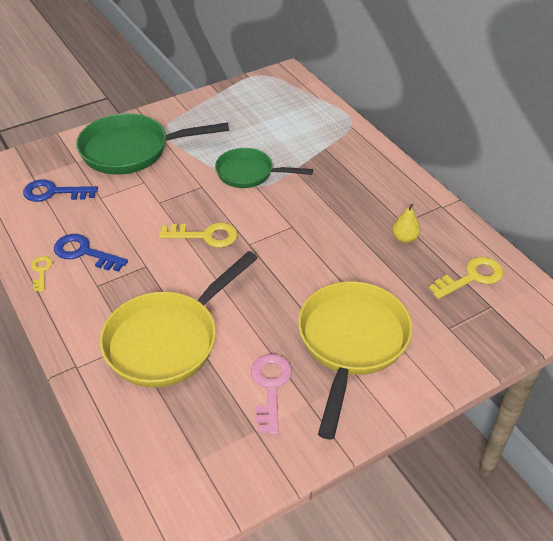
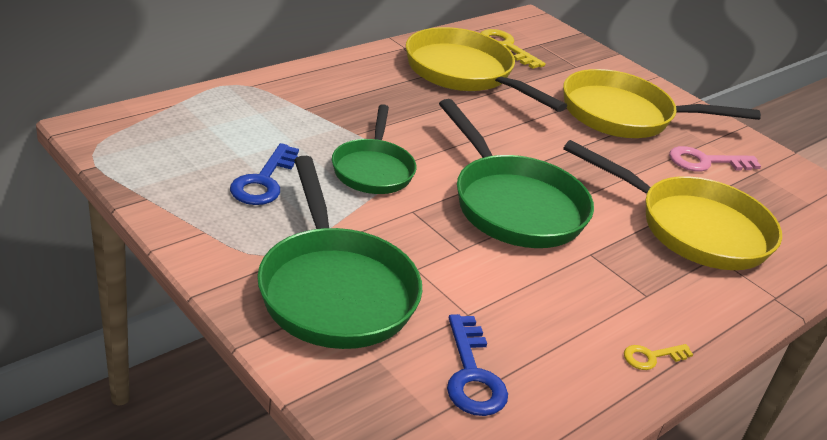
camera: 105 degrees left, 10 degrees down
(84, 253) = (594, 316): blue key -> blue key (264, 181)
(205, 236) = (513, 205): yellow key -> green pan
(404, 238) = (464, 73): yellow pear -> yellow pan

